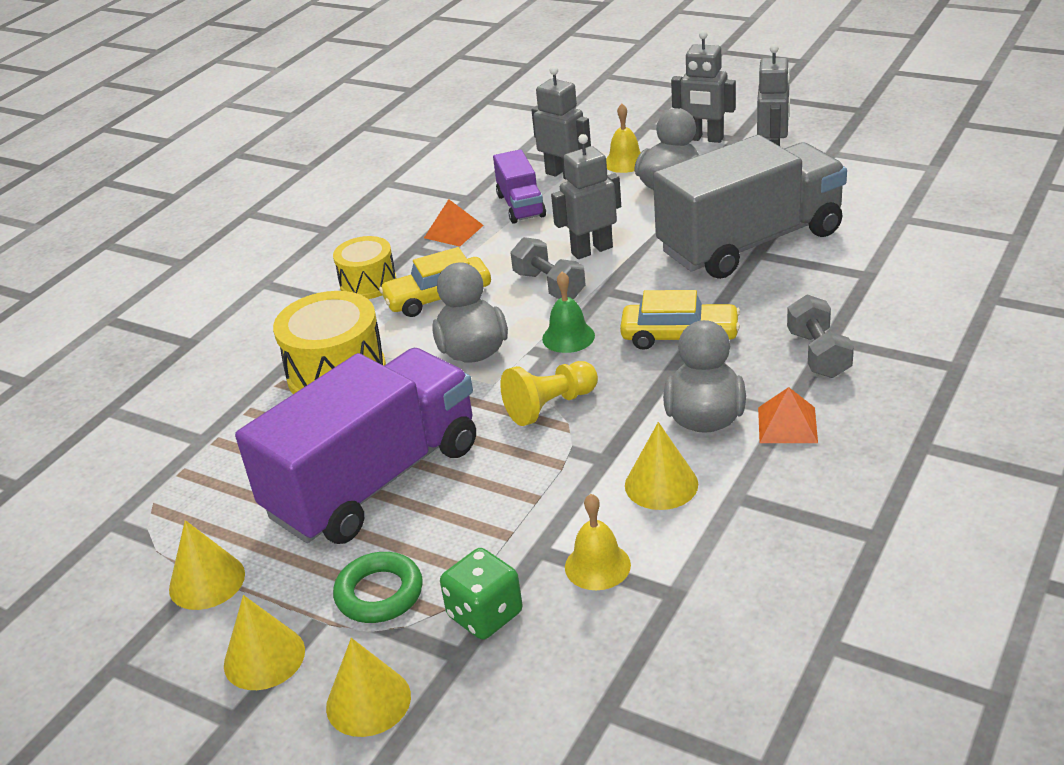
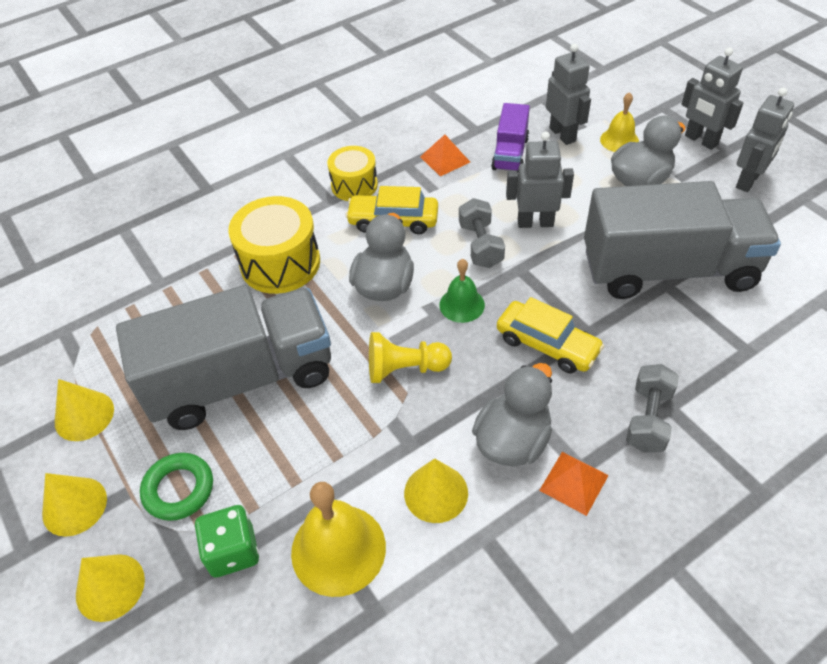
camera: 25 degrees right, 15 degrees up
(374, 480) = (241, 379): purple truck -> grey truck
(597, 566) = (338, 549): yellow bell -> yellow bell, size x1.68

